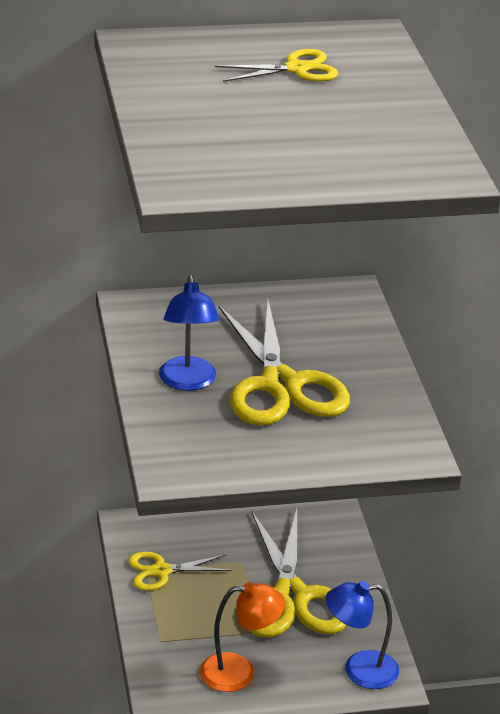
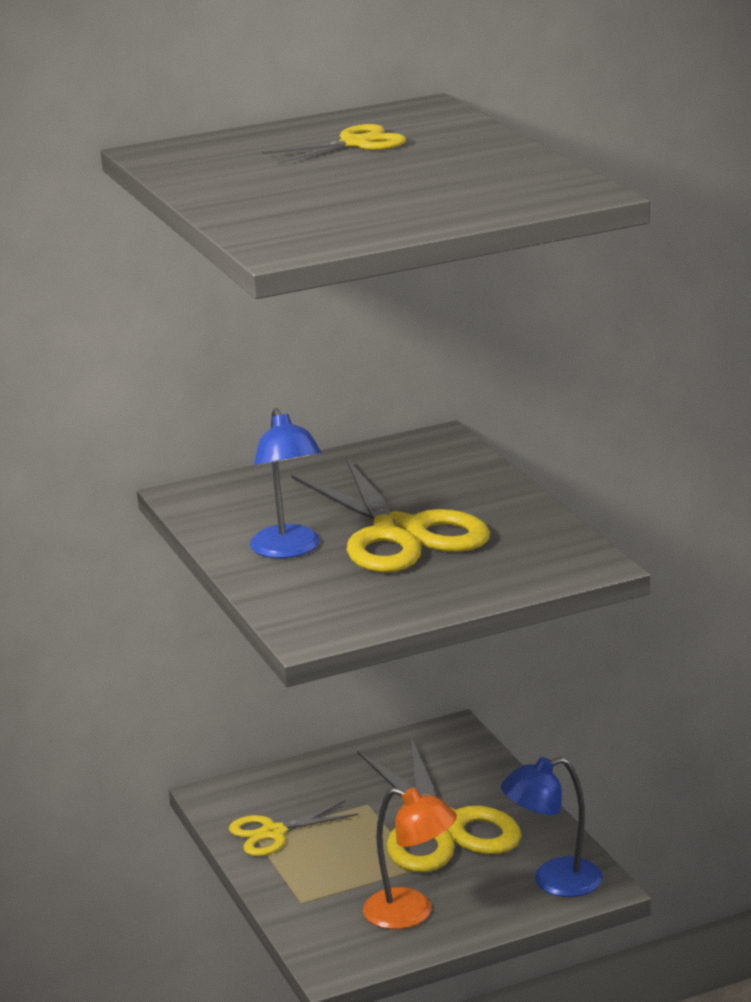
camera: 10 degrees left, 10 degrees down
(239, 672) = (411, 913): orange lamp -> orange lamp turned 45 degrees clockwise

